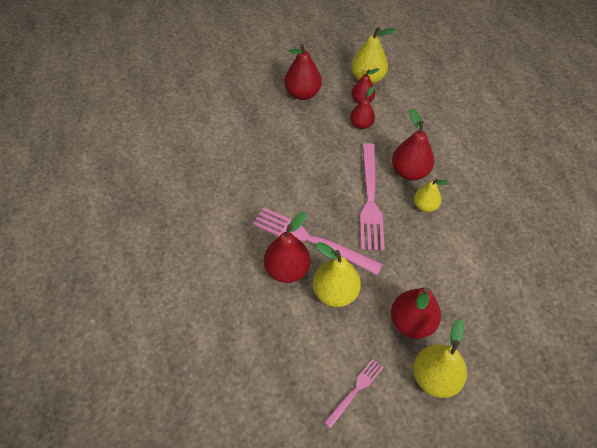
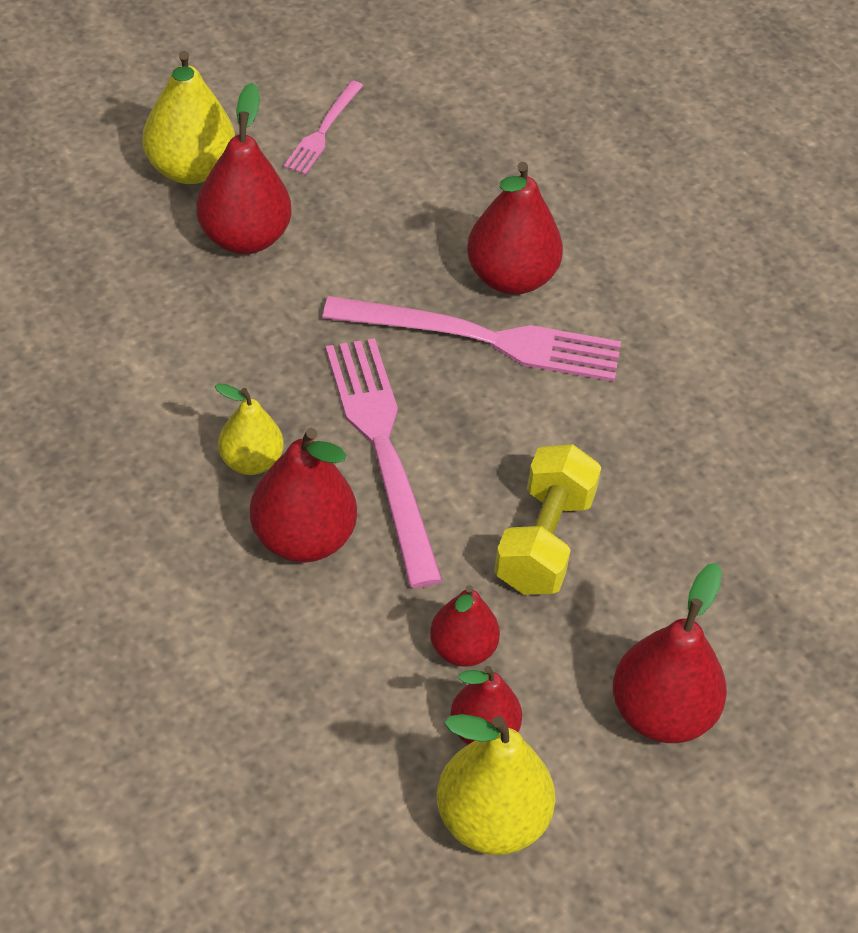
camera: 160 degrees right, 5 degrees down
(319, 152) = (544, 541): none -> yellow dumbbell
(335, 293) = (403, 257): yellow pear -> none

